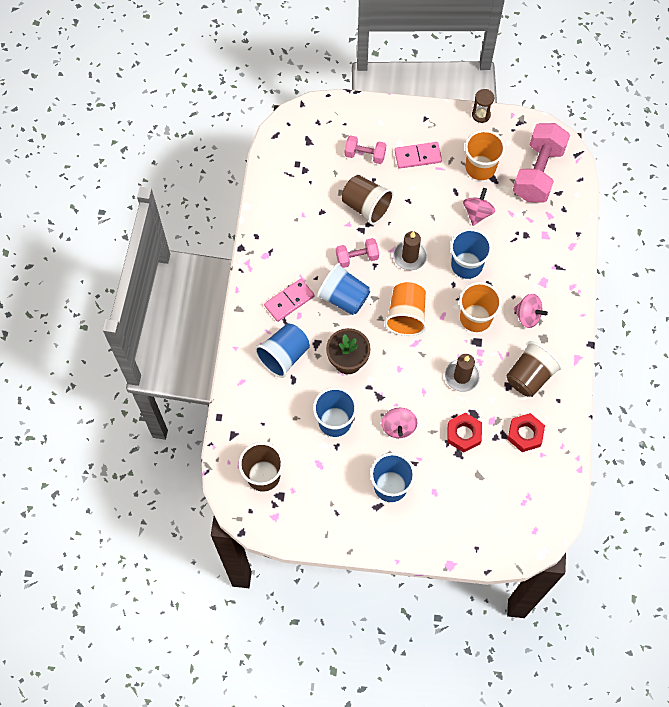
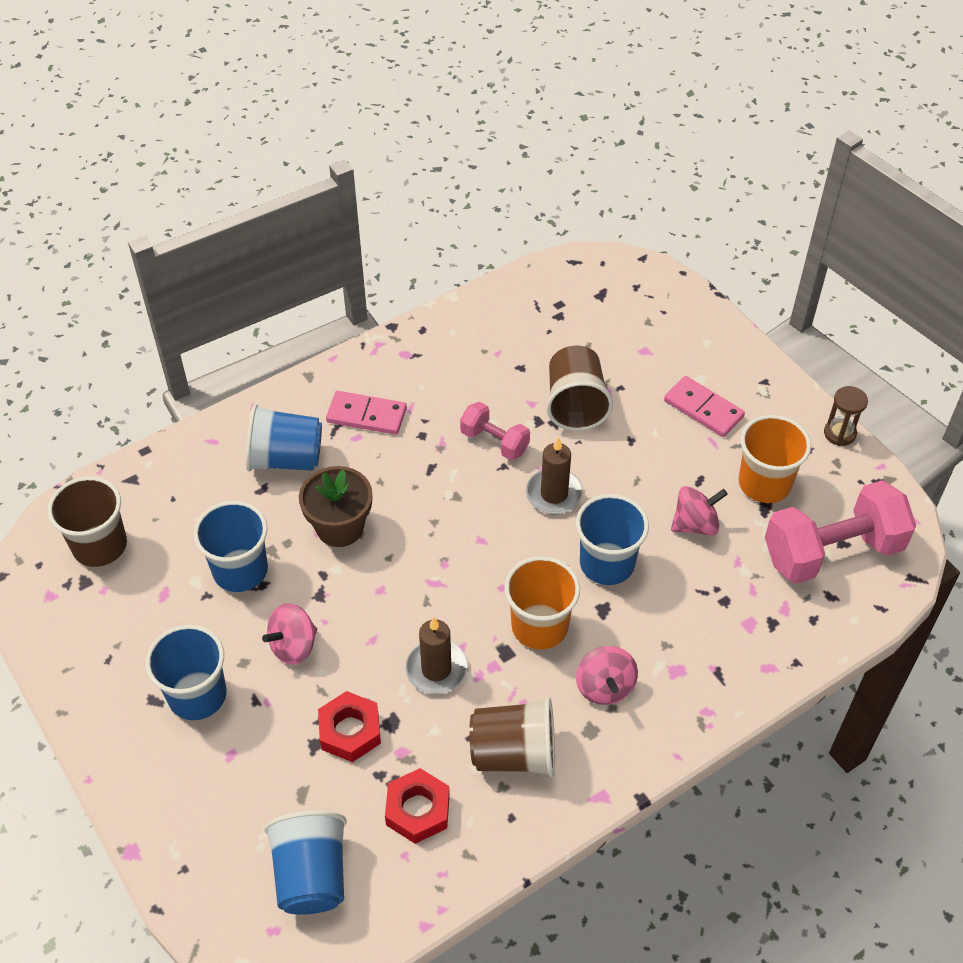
camera: 50 degrees right, 15 degrees down
(343, 298) = (424, 465): blue cup -> blue cup (311, 875)
(365, 155) = (644, 357): pink dumbbell -> none
(406, 316) = (465, 546): orange cup -> none

